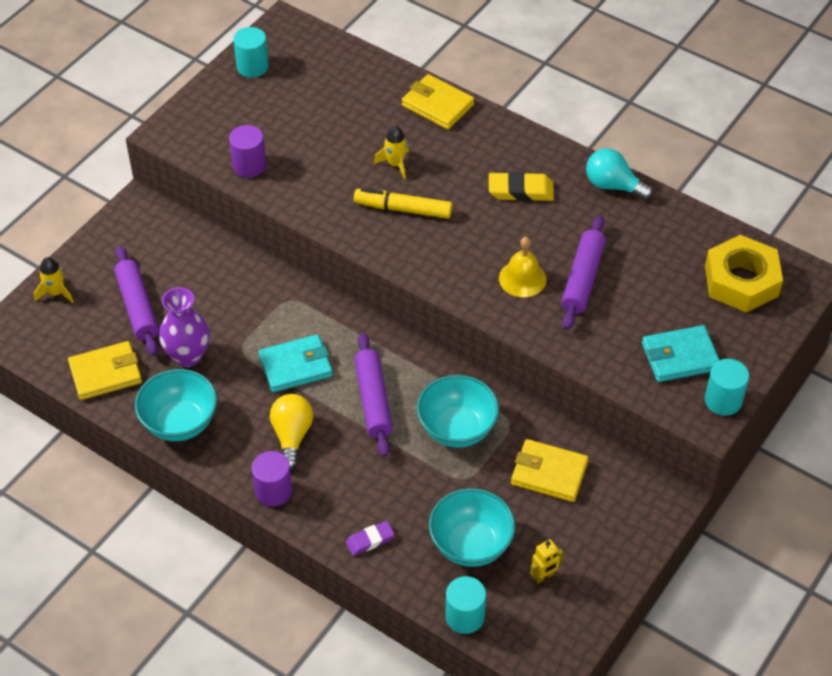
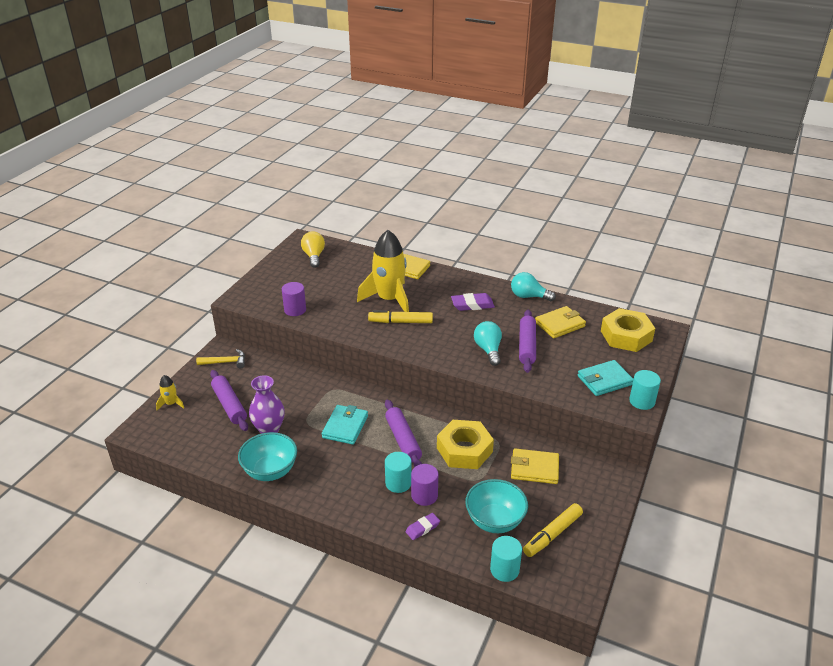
camera: 10 degrees left, 15 degrees down
(105, 373) = (212, 447): yellow wallet -> yellow wallet (560, 324)
(141, 231) = (226, 362): none -> yellow hammer
(252, 67) = (287, 261): turquoise cylinder -> turquoise cylinder (398, 483)
(273, 491) = (346, 505): purple cylinder -> purple cylinder (424, 495)
(292, 436) = (352, 469): yellow light bulb -> yellow light bulb (314, 256)
(296, 366) = (345, 427): turquoise wallet -> turquoise wallet turned 45 degrees counterclockwise
(395, 164) = (389, 299): yellow rocket -> yellow rocket, size x2.31
(457, 429) = (464, 450): turquoise bowl -> yellow nut
(520, 191) = (472, 305): yellow eraser -> purple eraser
(522, 278) = (488, 350): yellow bell -> turquoise light bulb
(544, 576) = (552, 534): yellow robot -> yellow marker

